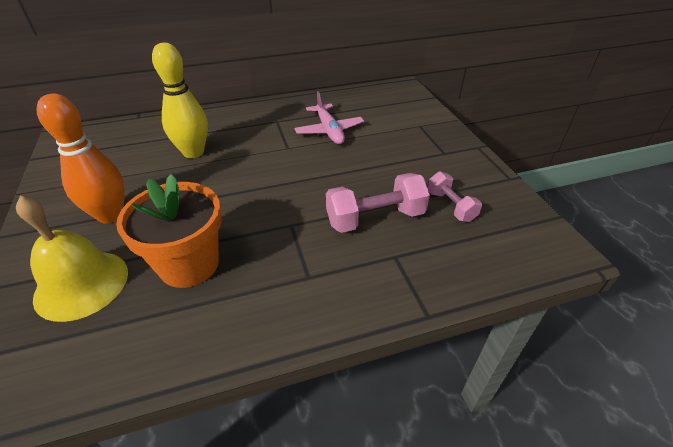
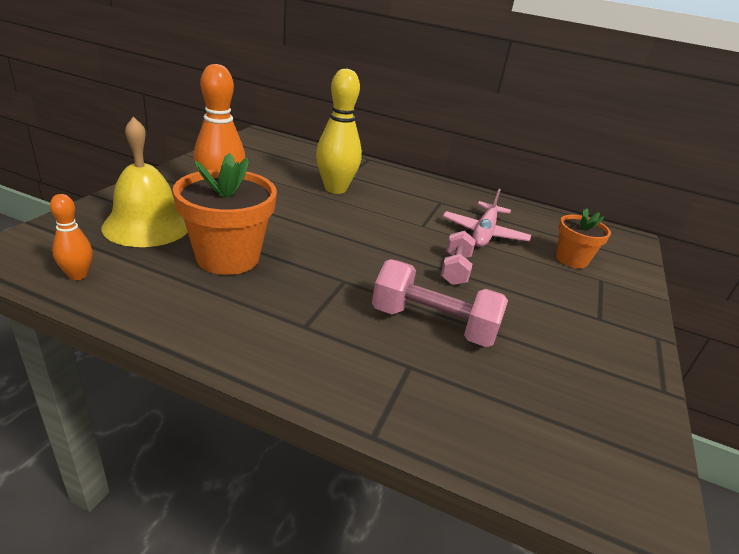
camera: 35 degrees right, 10 degrees down
(84, 372) = (78, 275): none -> orange bowling pin
(393, 121) = (571, 259): none -> orange flower pot
(451, 206) = (538, 367): pink dumbbell -> pink dumbbell (455, 270)

